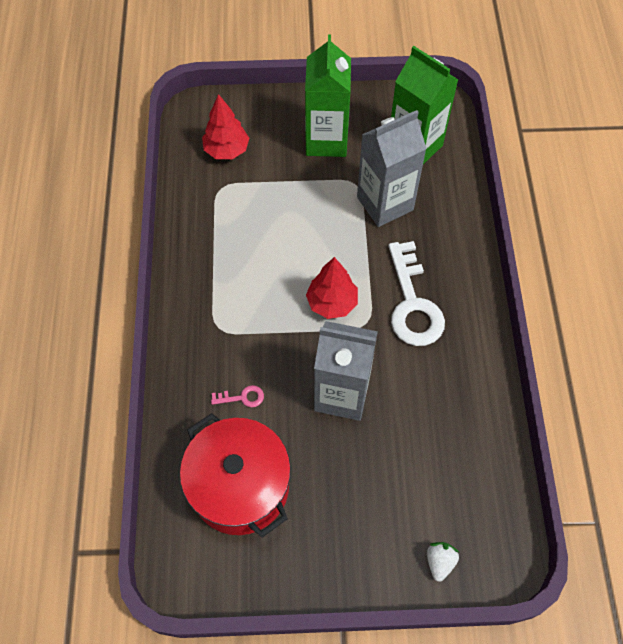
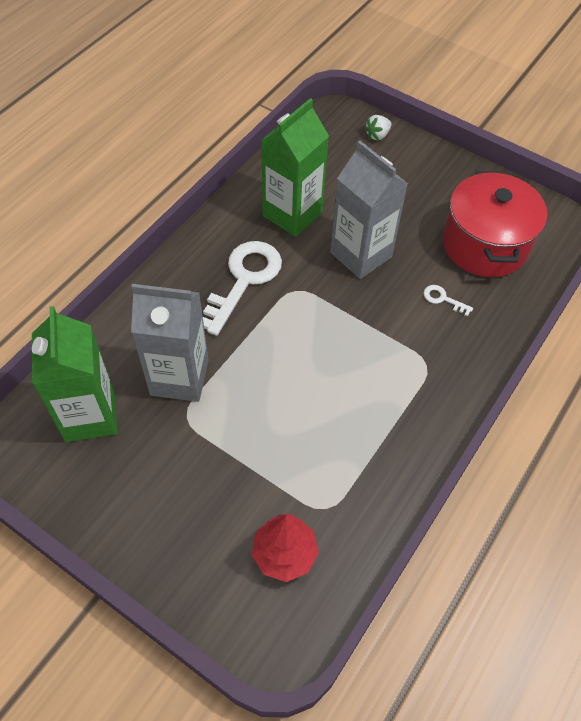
camera: 145 degrees left, 5 degrees down
(242, 397) = (443, 299): pink key -> white key
(326, 140) = (168, 487): green carton -> green carton (292, 214)
(332, 303) = (310, 322): red tree -> none

